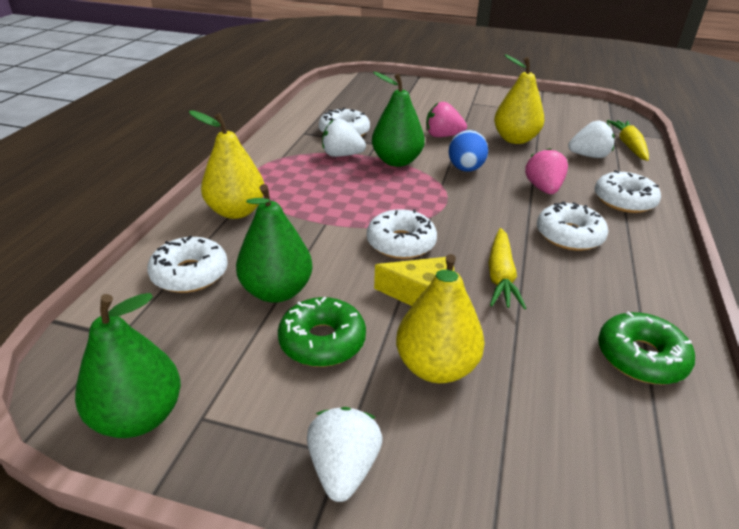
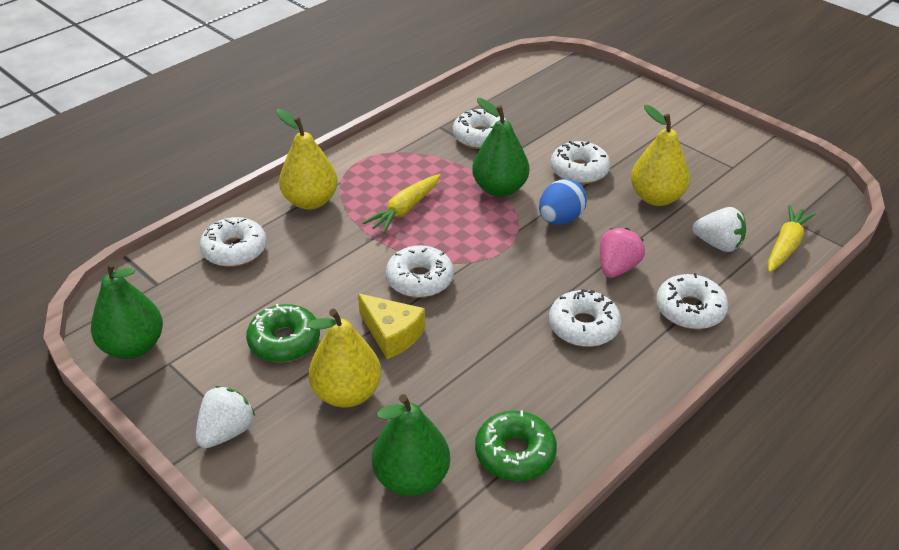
camera: 30 degrees right, 5 degrees up
(277, 291) = (285, 288): green pear -> green pear (411, 478)
(342, 155) = (453, 165): white strawberry -> none
(443, 136) = (579, 170): pink strawberry -> white donut
(501, 276) = (475, 341): yellow carrot -> yellow carrot (405, 210)

